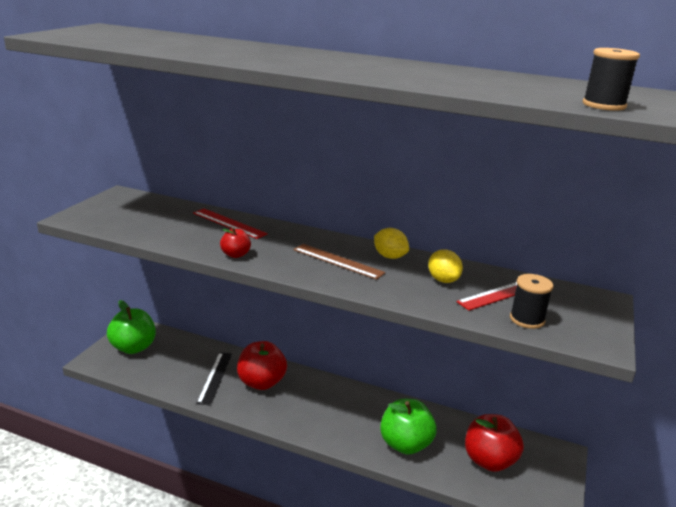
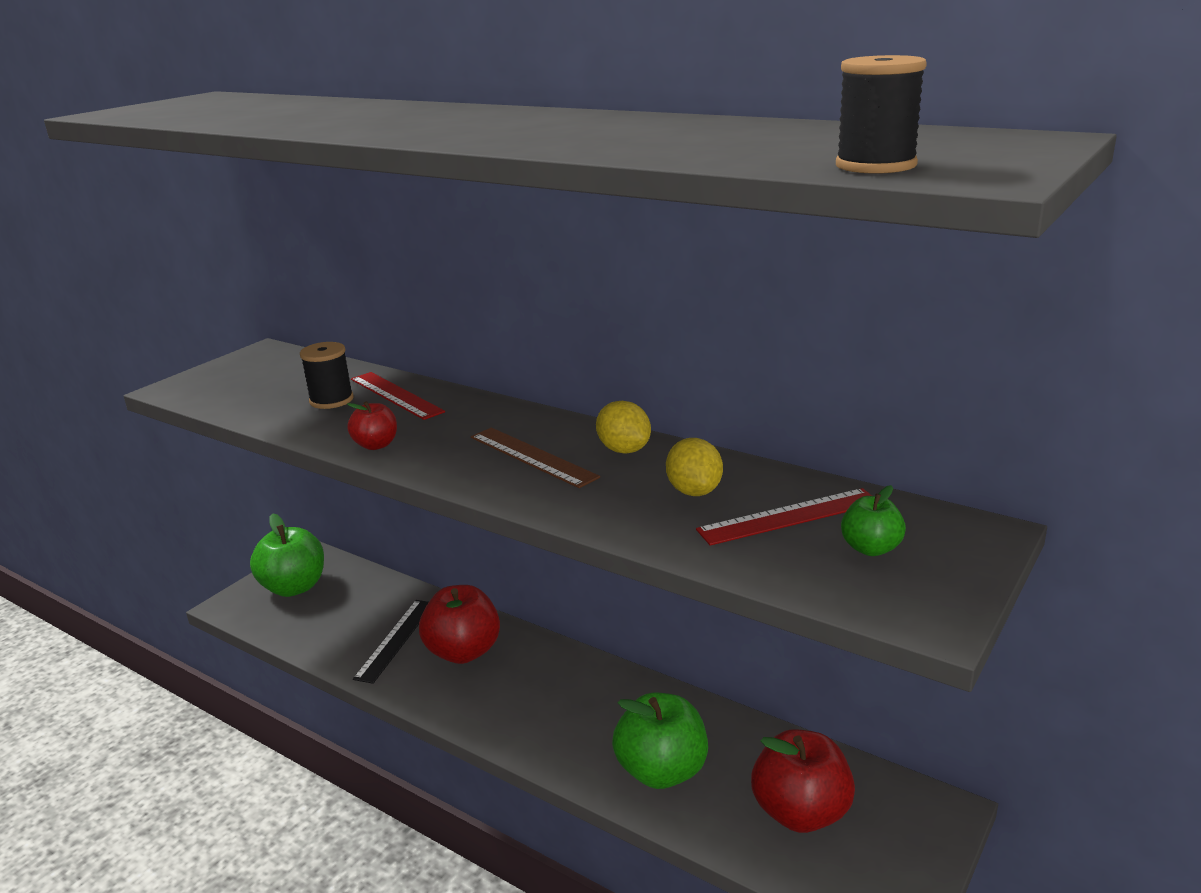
camera: 15 degrees right, 0 degrees up
(527, 319) = (809, 565): black spool -> black spool (331, 400)
(553, 309) = (870, 548): none -> green apple

